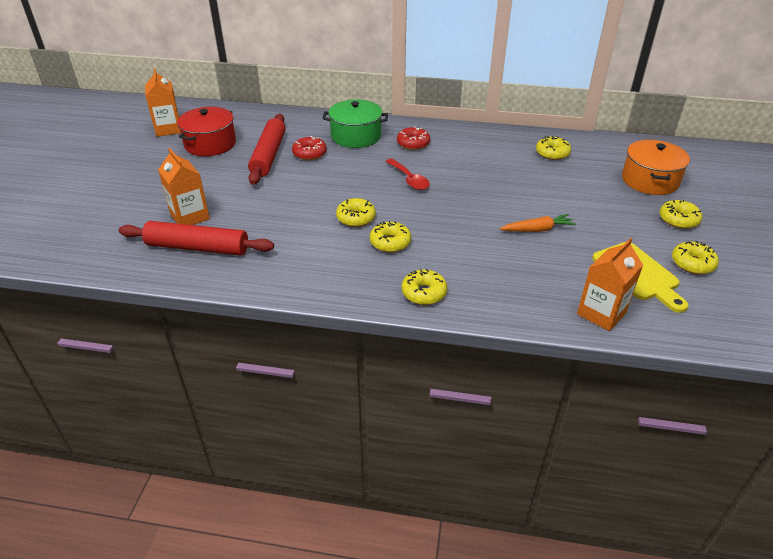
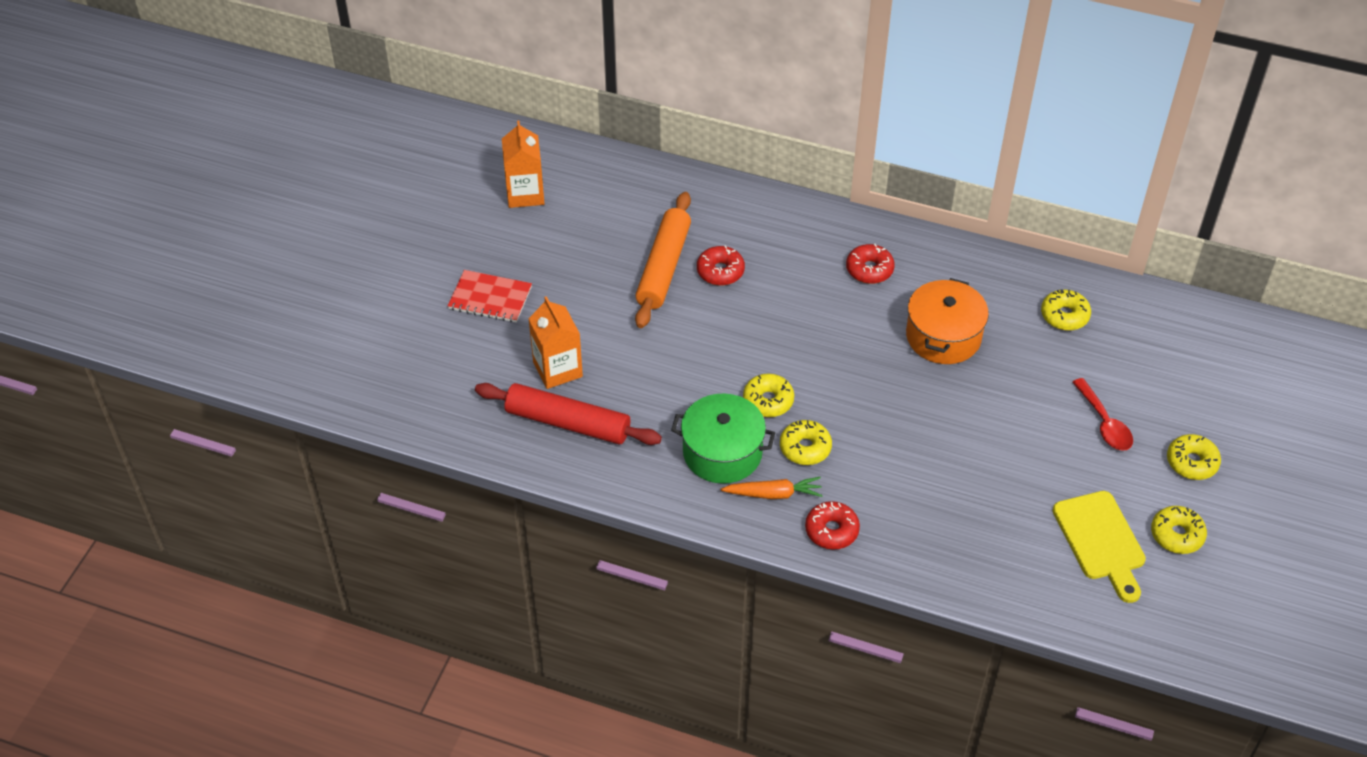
camera: 10 degrees right, 10 degrees up
(139, 182) = (490, 298): none -> red notebook
(210, 144) = (583, 233): red pot -> none
(268, 155) = (663, 267): red rolling pin -> orange rolling pin
(356, 136) = (790, 243): green pot -> green pot (722, 452)
(409, 179) = (850, 340): red spoon -> red spoon (1104, 423)
(424, 293) = (831, 530): yellow donut -> red donut
(537, 230) = (998, 453): orange carrot -> orange carrot (773, 494)
(601, 313) = (1033, 590): orange carton -> none
(650, 180) = (1184, 387): orange pot -> orange pot (943, 336)

